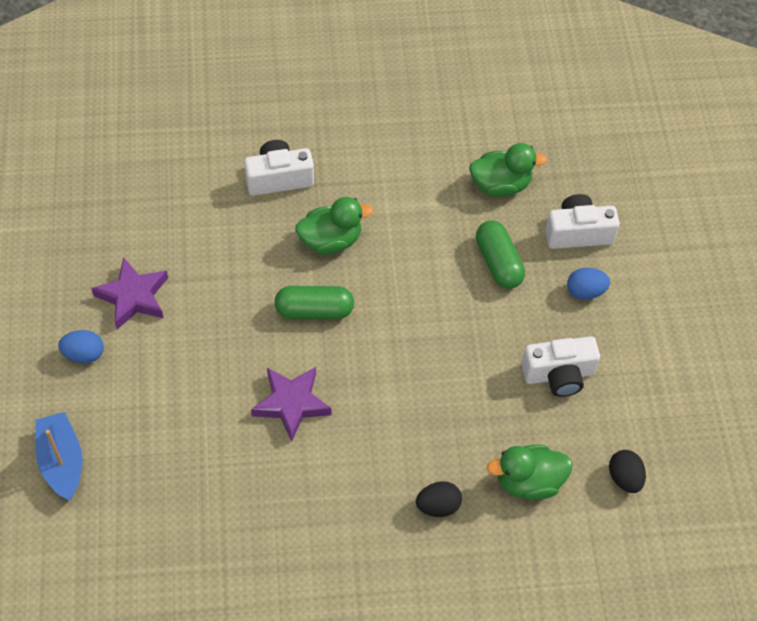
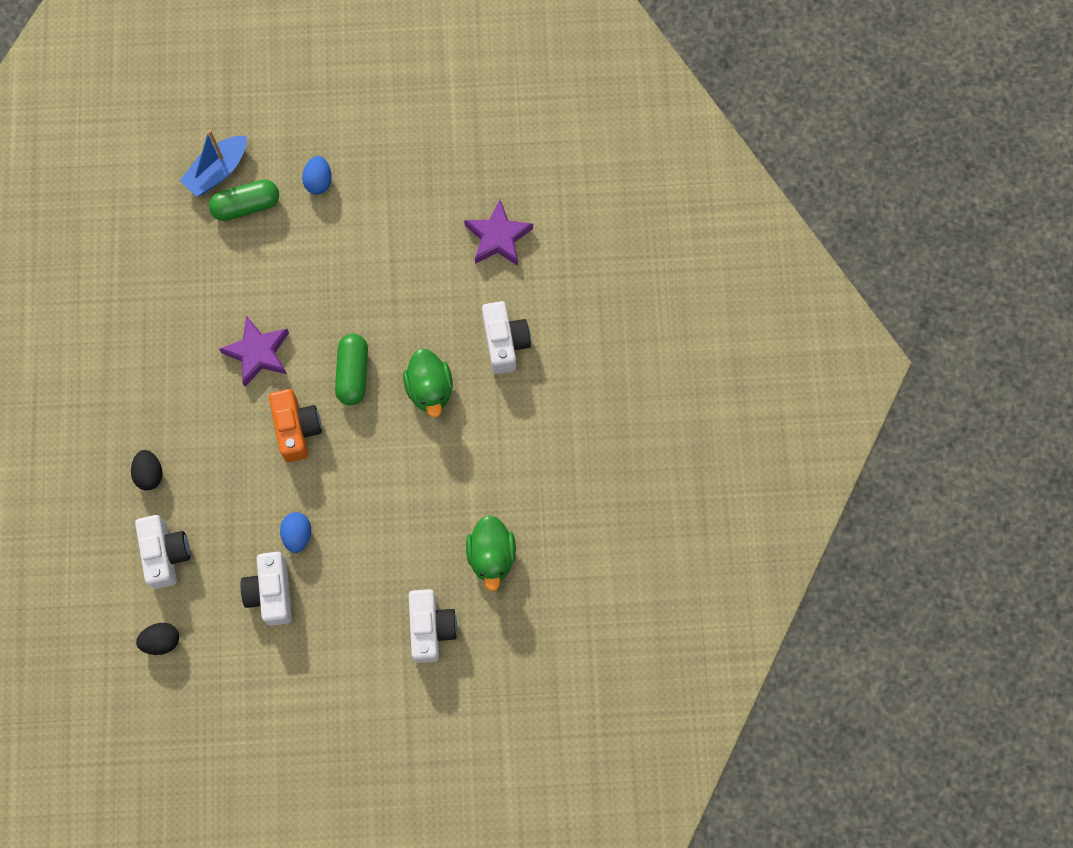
camera: 95 degrees right, 15 degrees up
(62, 461) = (218, 171): blue boat -> blue boat turned 150 degrees clockwise
(133, 297) = (375, 218): purple star -> purple star (498, 237)
(378, 361) = (297, 429): none -> orange camera
(498, 262) = (398, 546): green capsule -> green capsule (246, 206)
(528, 482) = (166, 554): green duck -> white camera
(585, 291) = (361, 628): blue egg -> blue egg (297, 535)

